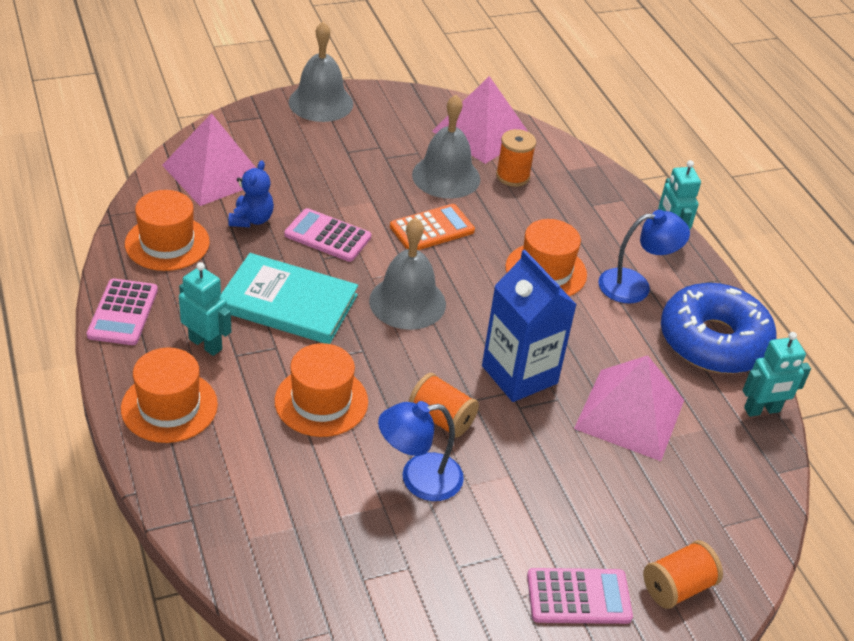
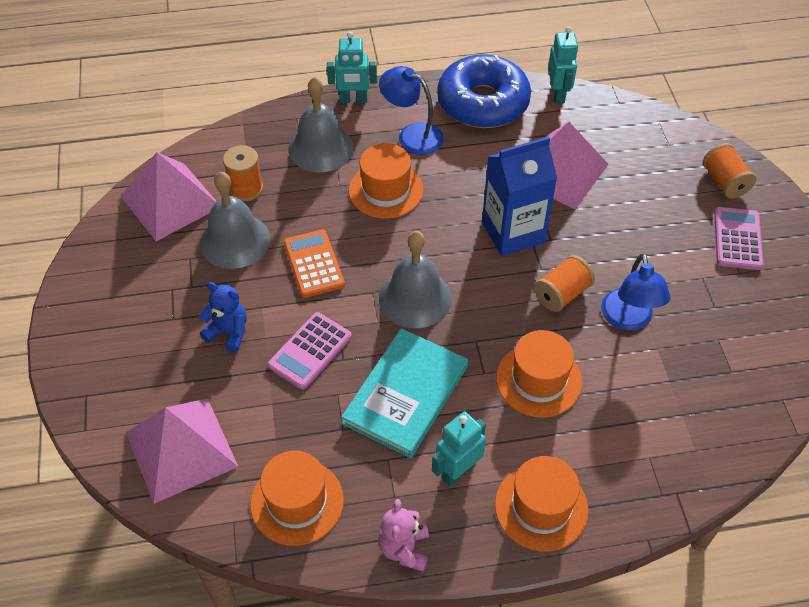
camera: 75 degrees left, 10 degrees up
(123, 313) = (404, 549): pink calculator -> pink teddy bear
(251, 219) = (271, 417): blue teddy bear -> blue teddy bear (228, 332)
(321, 102) = (75, 333): grey bell -> grey bell (321, 148)
(635, 285) = (412, 135): blue lamp -> blue lamp turned 60 degrees counterclockwise

